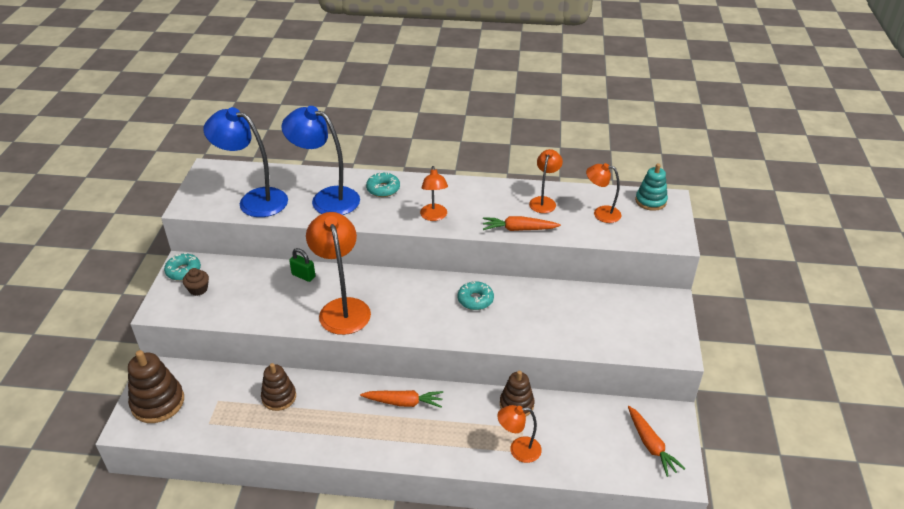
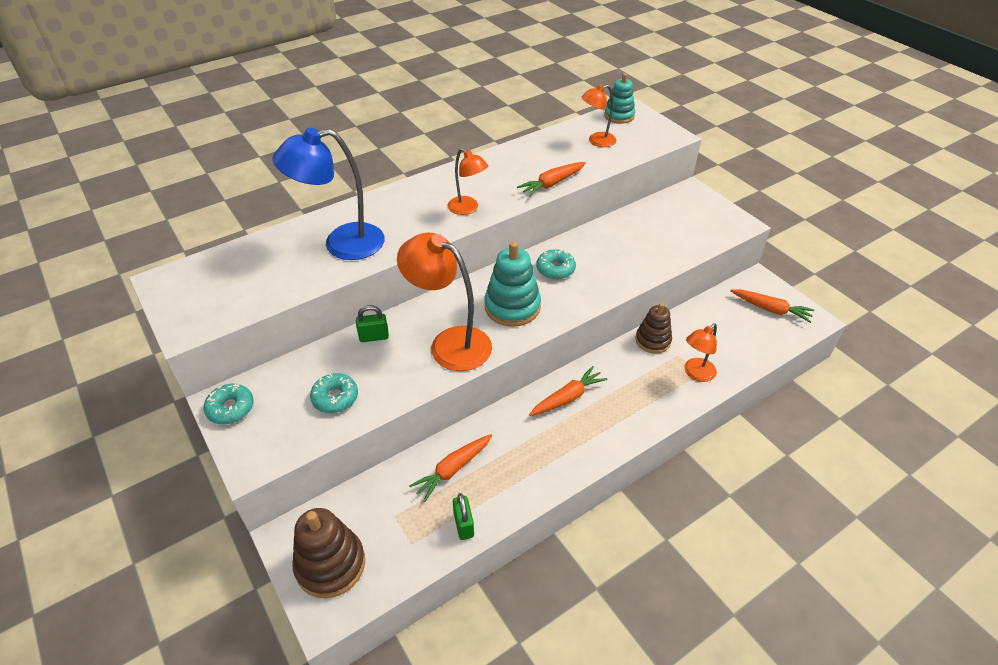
camera: 40 degrees left, 5 degrees up
(198, 289) = (273, 416): brown cupcake -> none
(247, 434) = (463, 525): none -> green padlock
(254, 200) = (262, 284): blue lamp -> none
(279, 397) = (452, 470): brown stacking toy -> orange carrot
(383, 189) = (388, 208): turquoise donut -> turquoise donut (335, 398)
(411, 308) = (512, 307): none -> turquoise stacking toy
(544, 201) = (542, 153): orange lamp -> none

